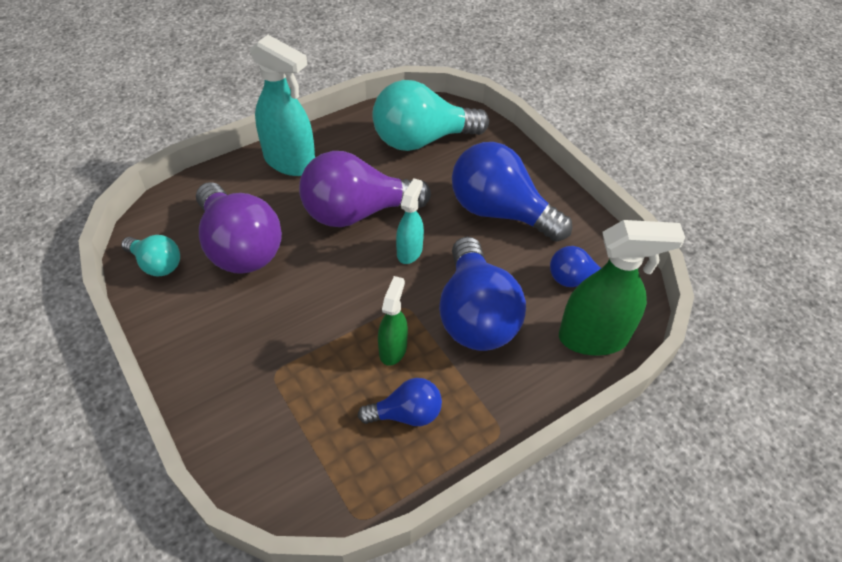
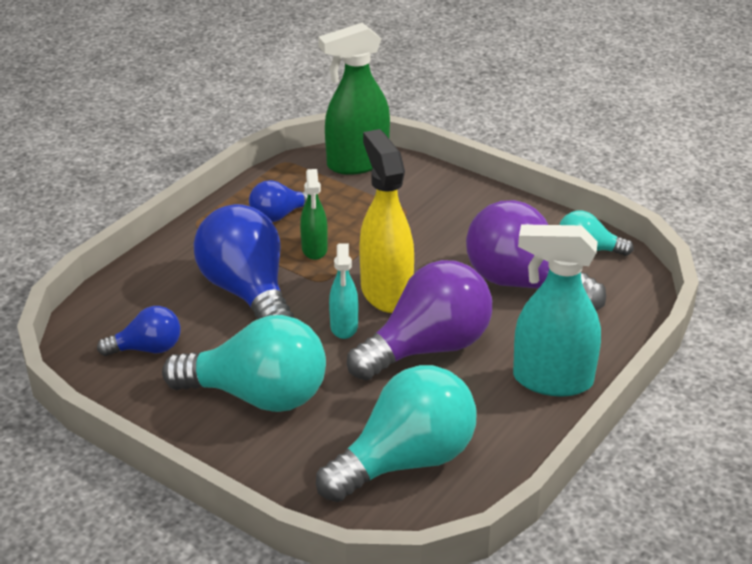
camera: 160 degrees right, 15 degrees down
(357, 275) = (386, 292): none -> yellow spray bottle
(500, 212) = (258, 396): blue light bulb -> turquoise light bulb
(594, 337) = (121, 305): green spray bottle -> green spray bottle (357, 163)

